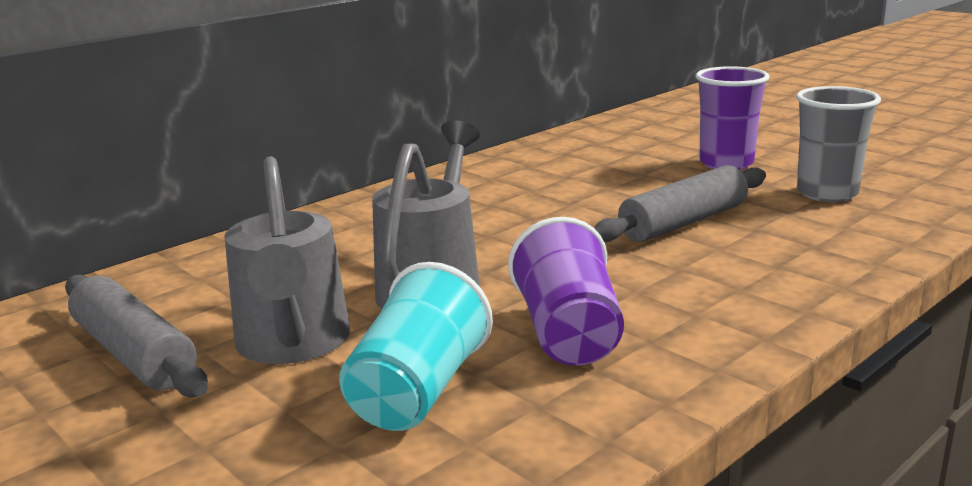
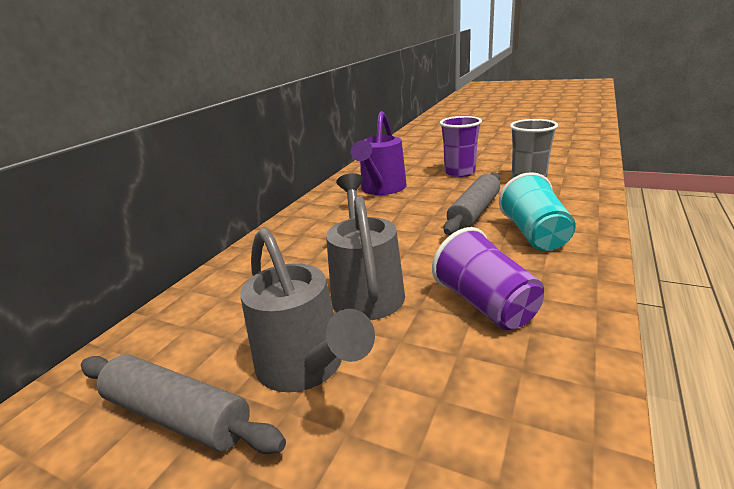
camera: 20 degrees left, 5 degrees up
(418, 391) = (433, 382): turquoise cup -> turquoise cup (534, 234)
(578, 167) = (381, 189): none -> purple watering can

